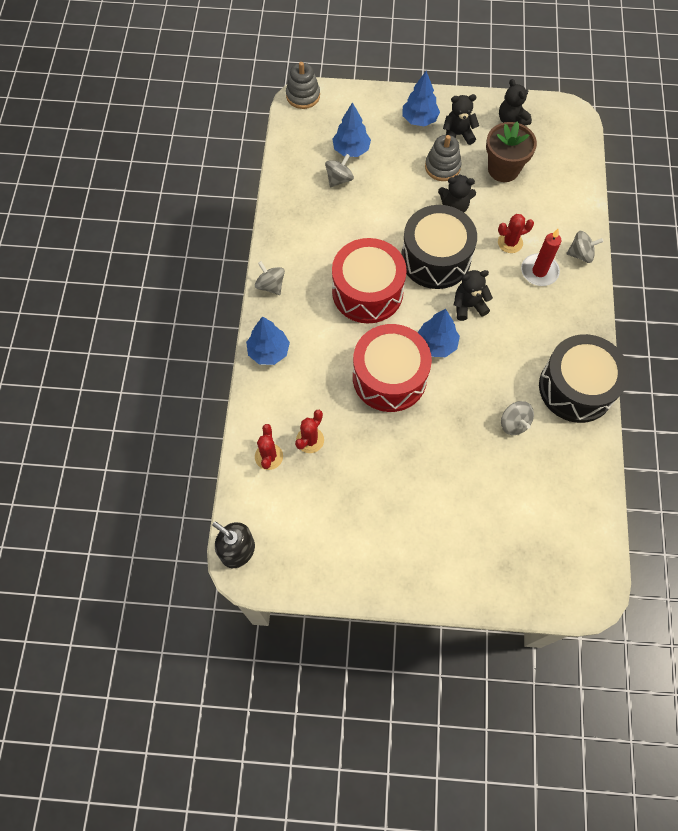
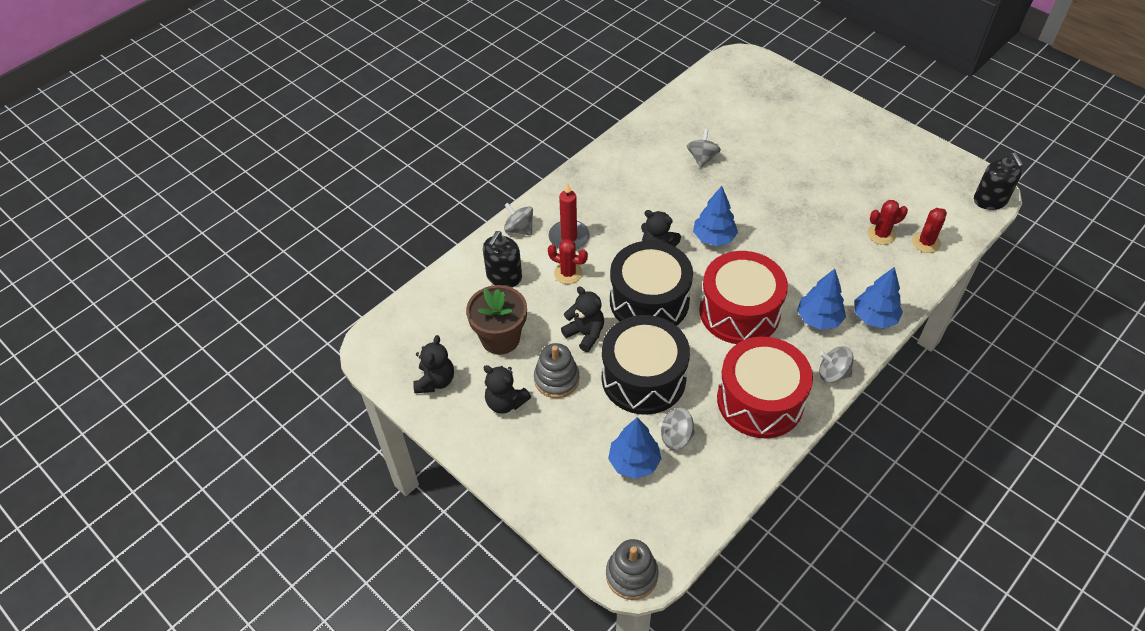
camera: 140 degrees left, 15 degrees down
(270, 285) = (833, 373): grey spinning top -> grey spinning top turned 105 degrees clockwise
(389, 377) = (776, 238): red drum -> red drum (760, 400)
(419, 119) = (527, 447): blue tree -> blue tree (818, 319)
(548, 211) = (504, 277): none -> black soap dispenser
(576, 388) = (631, 152): black drum -> black drum (643, 378)

